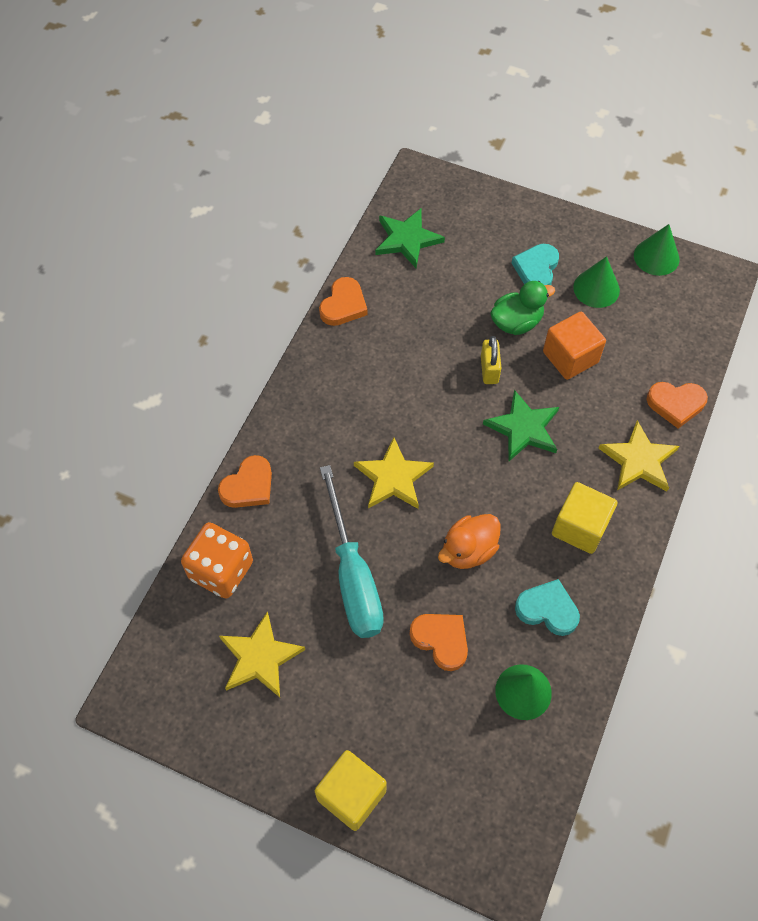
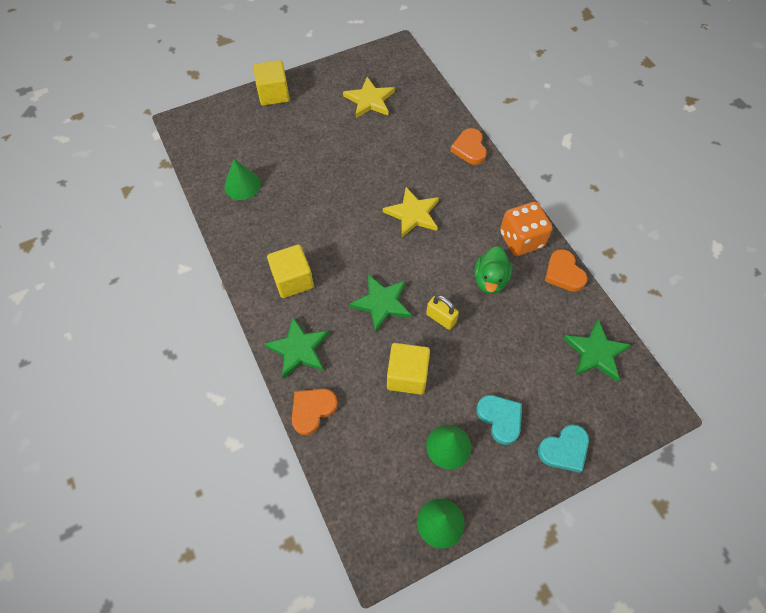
camera: 130 degrees right, 0 degrees up
(221, 570) = (430, 111): orange dice -> orange dice (521, 239)
(353, 576) = (373, 159): turquoise screwdriver -> none
(441, 640) = (302, 171): orange heart -> none
(468, 550) = (335, 217): orange duck -> none
(516, 322) = (464, 365): green duck -> green duck (490, 280)
(547, 609) = (267, 227): turquoise heart -> turquoise heart (564, 450)
(570, 357) = (407, 375): orange cube -> yellow cube
(638, 460) = (299, 349): yellow star -> green star

